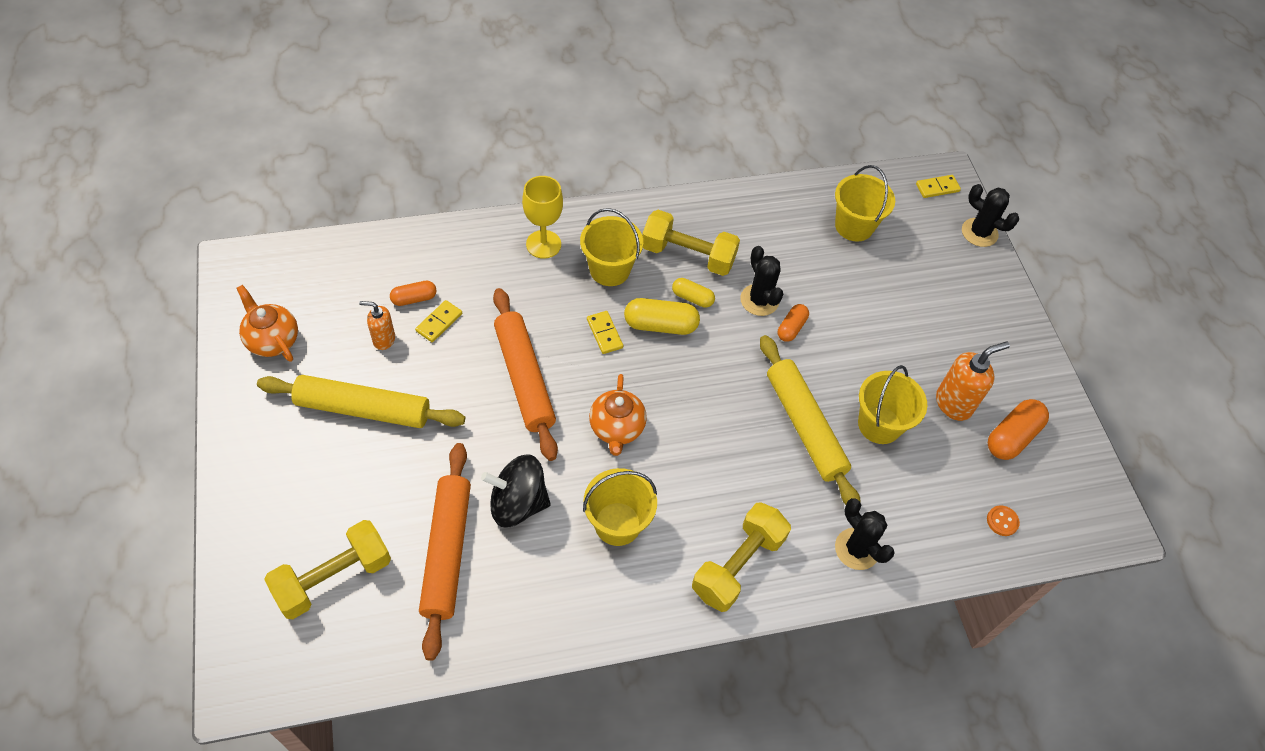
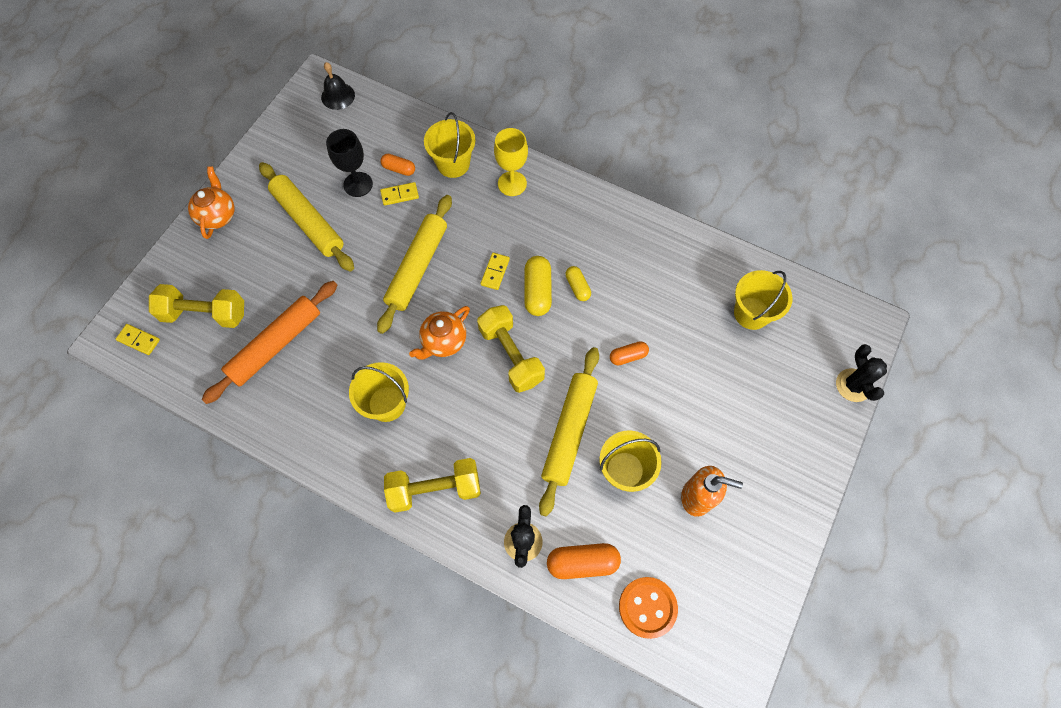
camera: 45 degrees right, 10 degrees up
(272, 340) = (297, 143): orange teapot -> orange teapot (218, 215)
(274, 267) = (338, 96): none -> black bell
(383, 339) = (358, 184): orange soap dispenser -> black goblet
(518, 503) = (341, 345): black spinning top -> none
(524, 378) = (417, 267): orange rolling pin -> yellow rolling pin
(609, 269) = (539, 230): yellow bucket -> yellow bucket (453, 164)
(660, 325) = (537, 291): yellow capsule -> yellow capsule turned 45 degrees clockwise
(688, 255) = (603, 254): yellow dumbbell -> yellow dumbbell (511, 355)
(759, 300) = (624, 320): black cactus -> none
(937, 188) = (853, 327): yellow domino -> yellow domino (139, 340)
(1002, 521) = (647, 607): orange button -> orange button, size x2.03
(1012, 437) = (718, 555): orange capsule -> orange capsule (582, 562)

